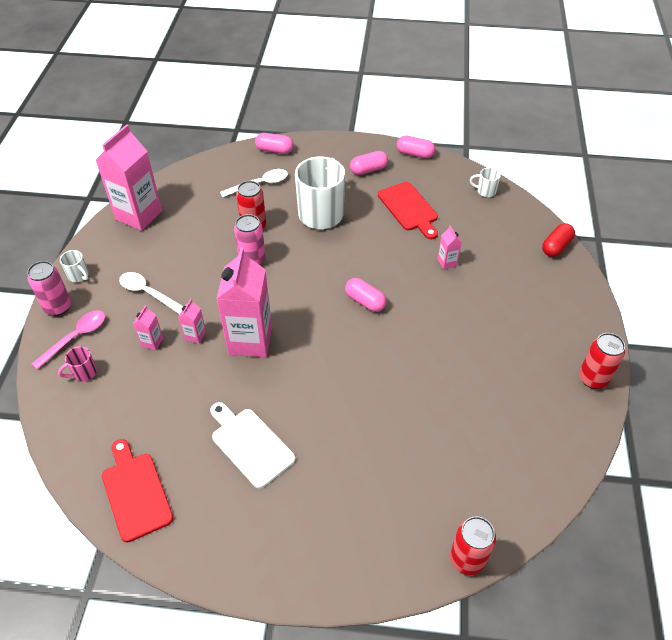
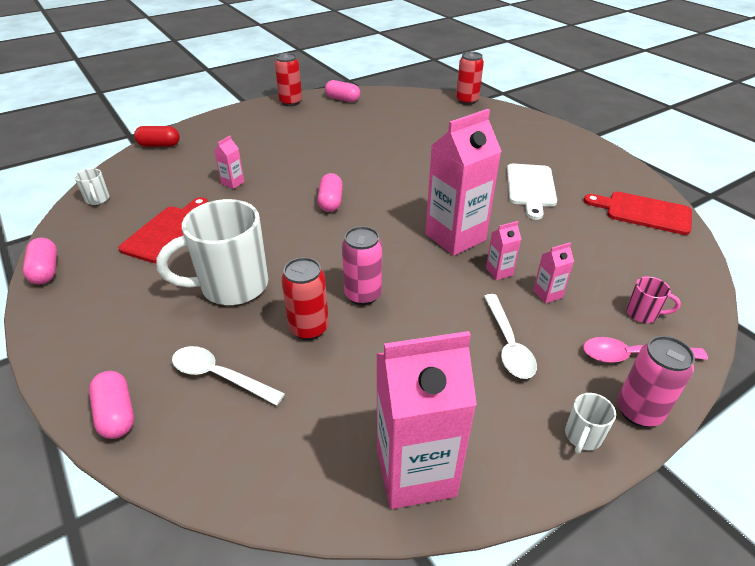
camera: 130 degrees left, 10 degrees down
(79, 276) = (582, 437): white mug -> white mug turned 150 degrees counterclockwise
(135, 492) = (643, 212): red cutting board -> red cutting board turned 90 degrees clockwise
(368, 170) = (109, 292): pink capsule -> pink capsule (342, 99)

